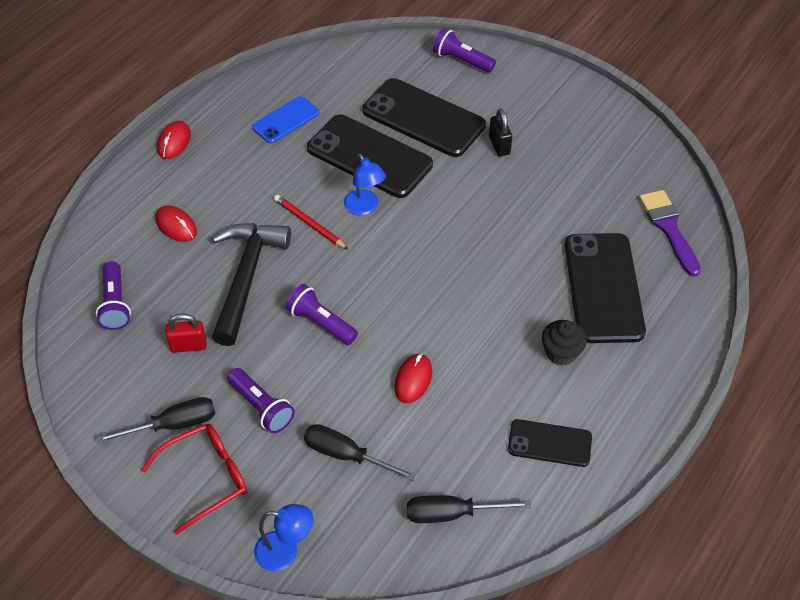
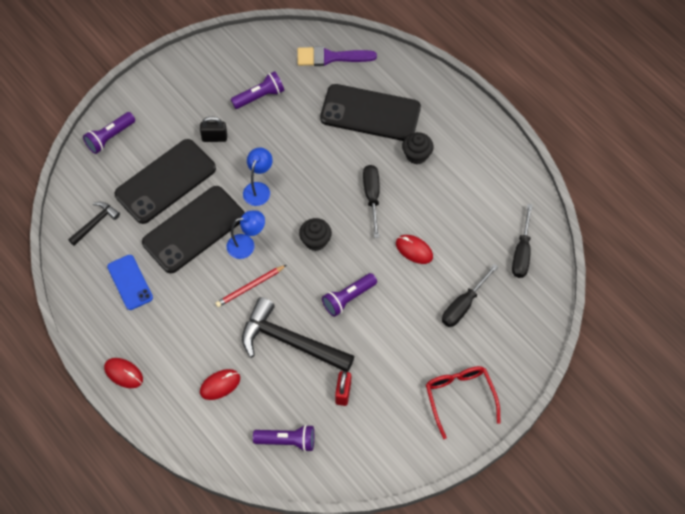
camera: 75 degrees left, 10 degrees up
(173, 425) = (410, 413): black screwdriver -> black screwdriver (372, 196)
(261, 407) = (411, 352): purple flashlight -> purple flashlight (259, 96)
(285, 552) = (527, 357): blue lamp -> blue lamp (258, 189)
(350, 76) = (95, 223): none -> black hammer
(392, 272) = (315, 241): none -> black cupcake
(549, 443) = (484, 183): black phone -> none

